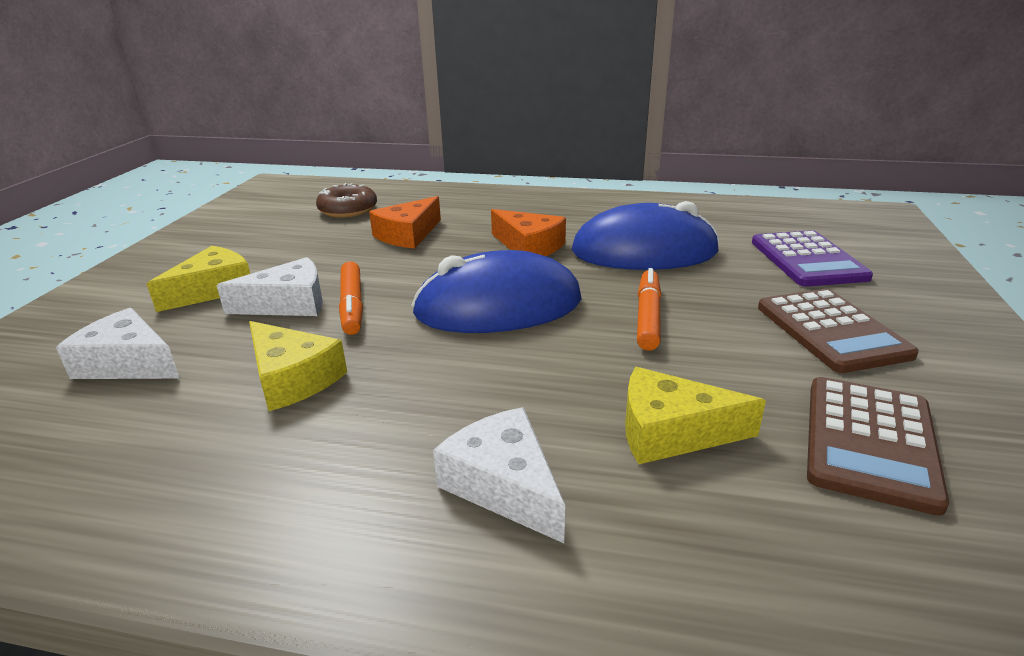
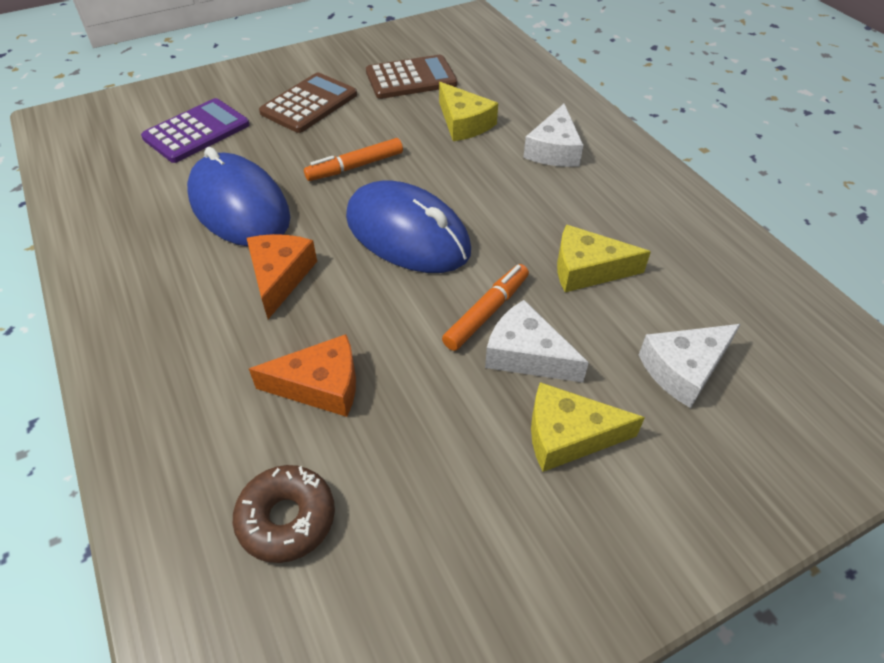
camera: 130 degrees left, 20 degrees up
(128, 363) = (683, 369): white cheese -> white cheese turned 75 degrees clockwise
(292, 378) = (587, 269): yellow cheese -> yellow cheese turned 90 degrees counterclockwise

